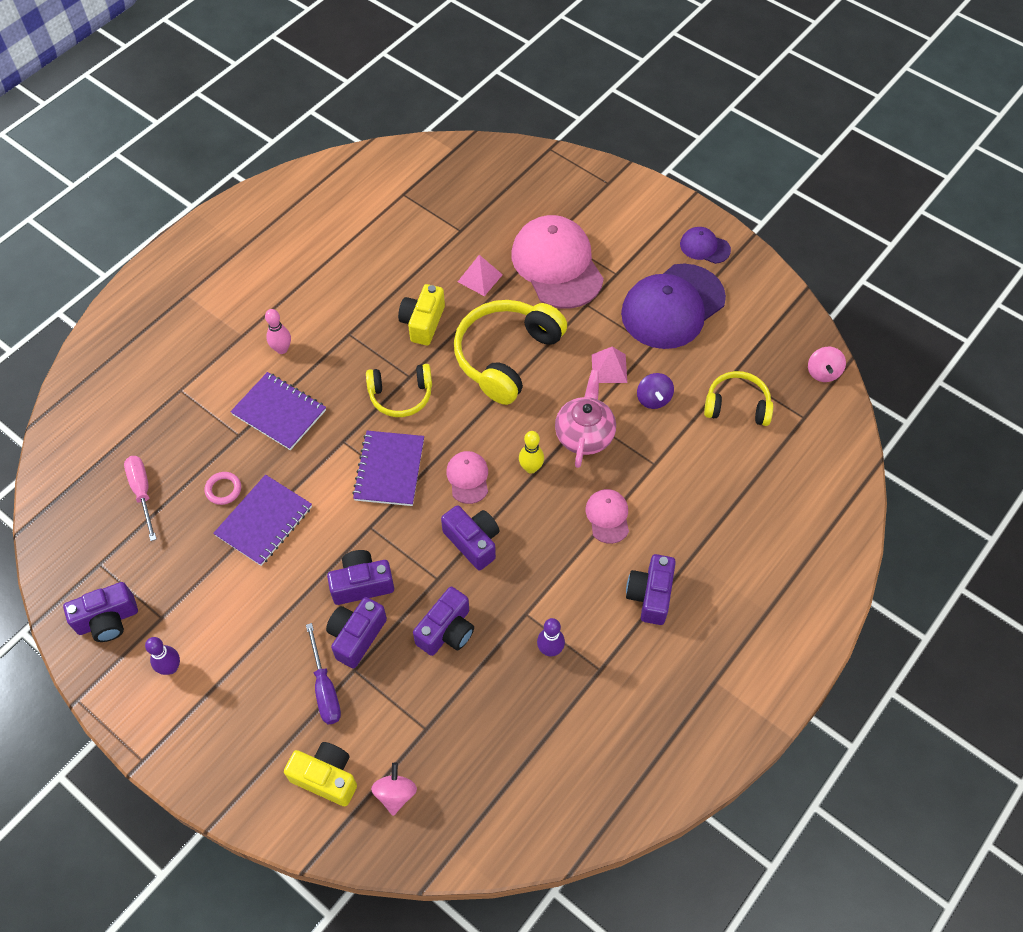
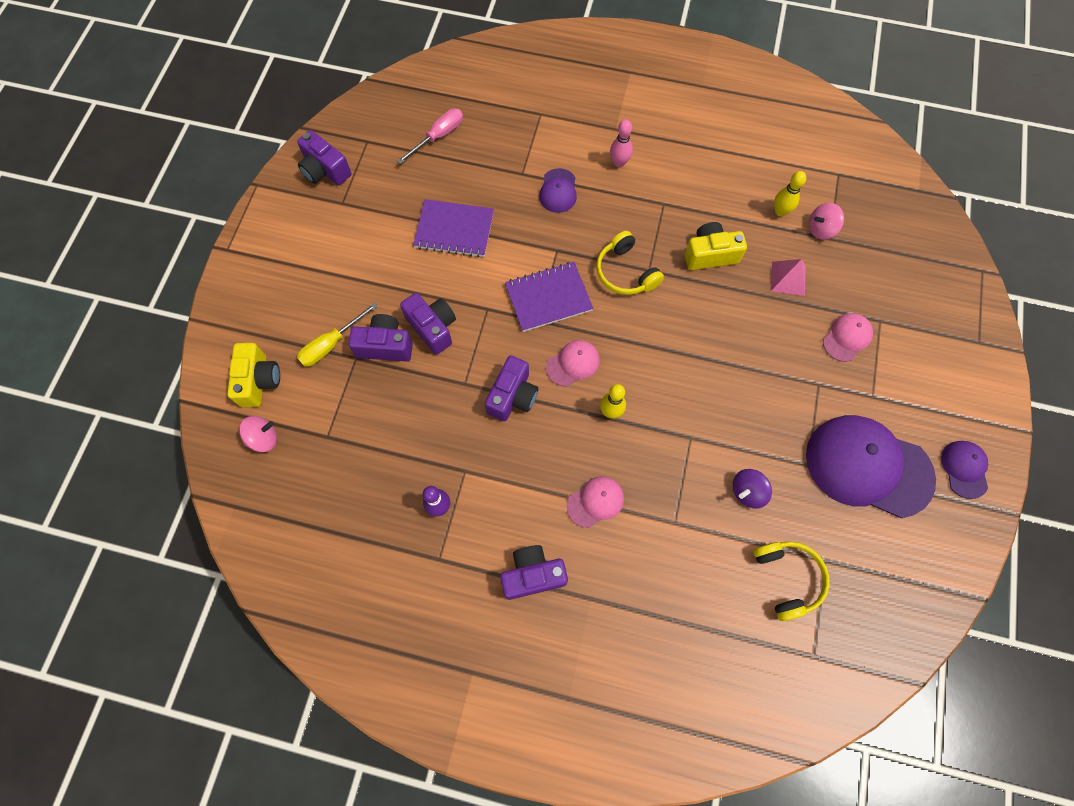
camera: 65 degrees right, 10 degrees up
(171, 667) = (305, 230): purple bowling pin -> none
(223, 489) = (468, 188): pink ring -> none
(279, 412) = (558, 191): purple notebook -> purple cap
(325, 688) = (331, 344): purple screwdriver -> yellow screwdriver
(413, 252) = (780, 211): none -> yellow bowling pin
(447, 631) = (420, 413): purple camera -> none
(506, 356) = (716, 339): yellow headphones -> none
(557, 265) = (847, 338): pink cap -> pink cap, size x0.47
(584, 434) = (671, 444): pink teapot -> none
(609, 368) = (757, 435): pink pyramid -> none
(823, 372) = (883, 657): pink spinning top -> pink spinning top (820, 229)

